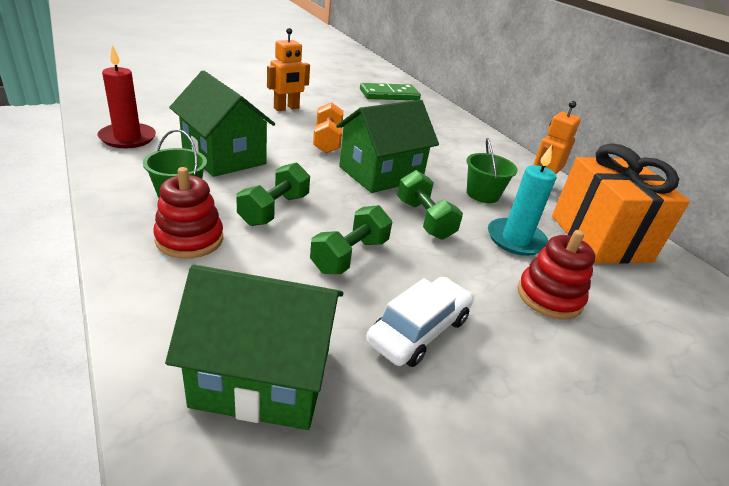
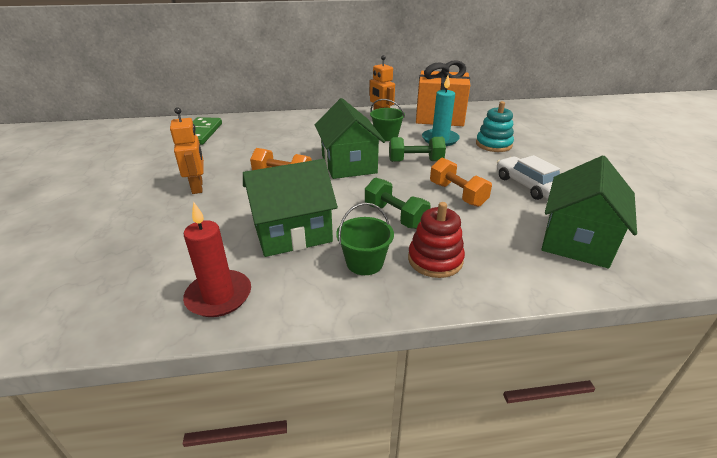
camera: 65 degrees left, 0 degrees up
(350, 256) = (457, 194): green dumbbell -> orange dumbbell
(549, 297) = (493, 144): red stacking toy -> turquoise stacking toy

